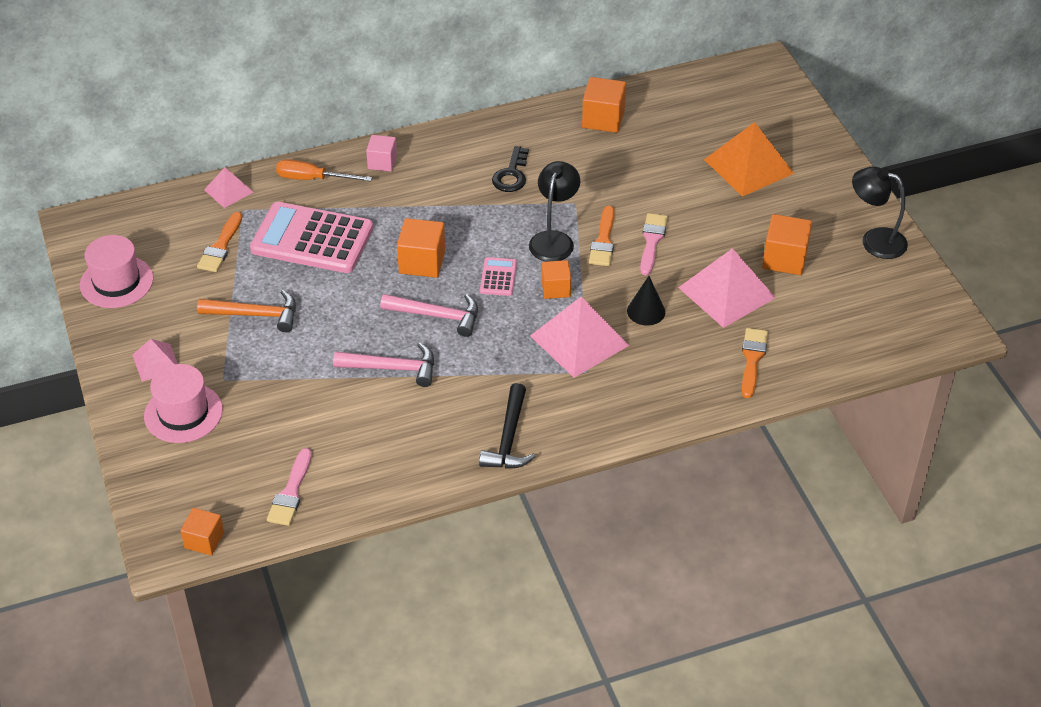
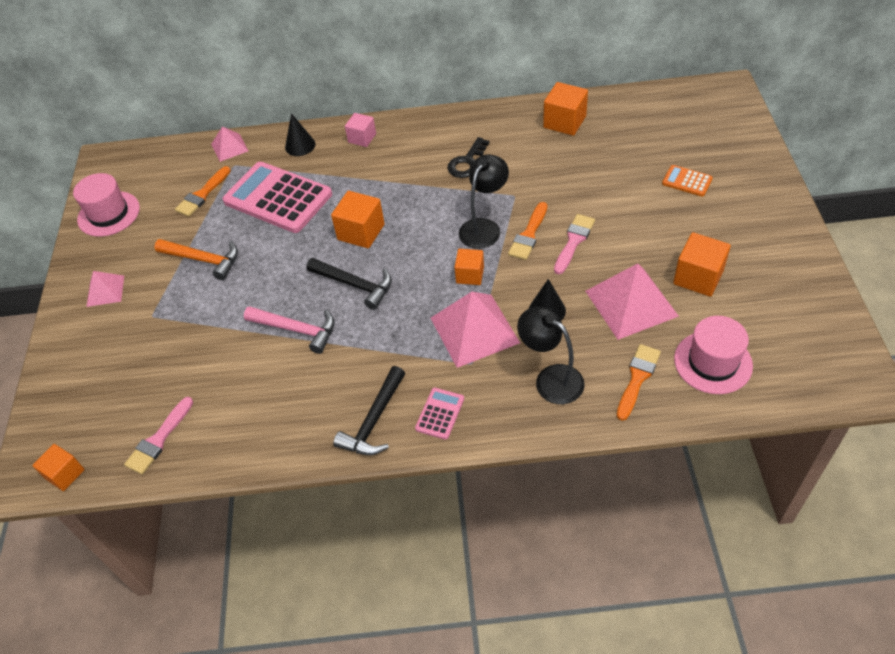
camera: 20 degrees right, 5 degrees up
(183, 413) = (105, 342): pink hat -> pink hat (713, 362)
(312, 179) = (300, 145): orange screwdriver -> black cone
(437, 316) = (355, 285): pink hammer -> black hammer
(498, 277) = (422, 256): pink calculator -> pink calculator (440, 413)
(749, 166) = (687, 181): orange pyramid -> orange calculator
(874, 240) = (795, 271): black lamp -> black lamp (551, 378)

